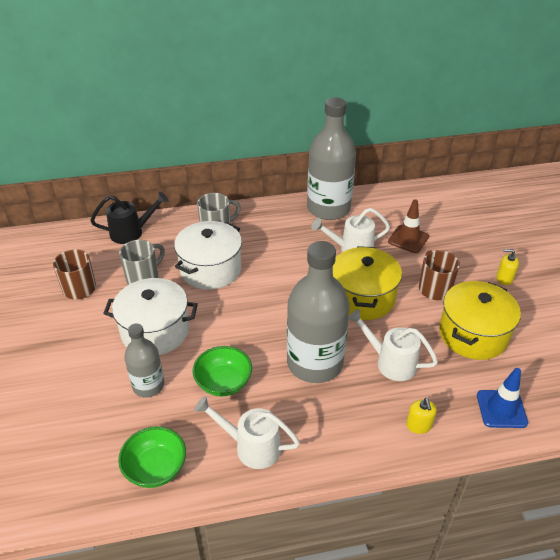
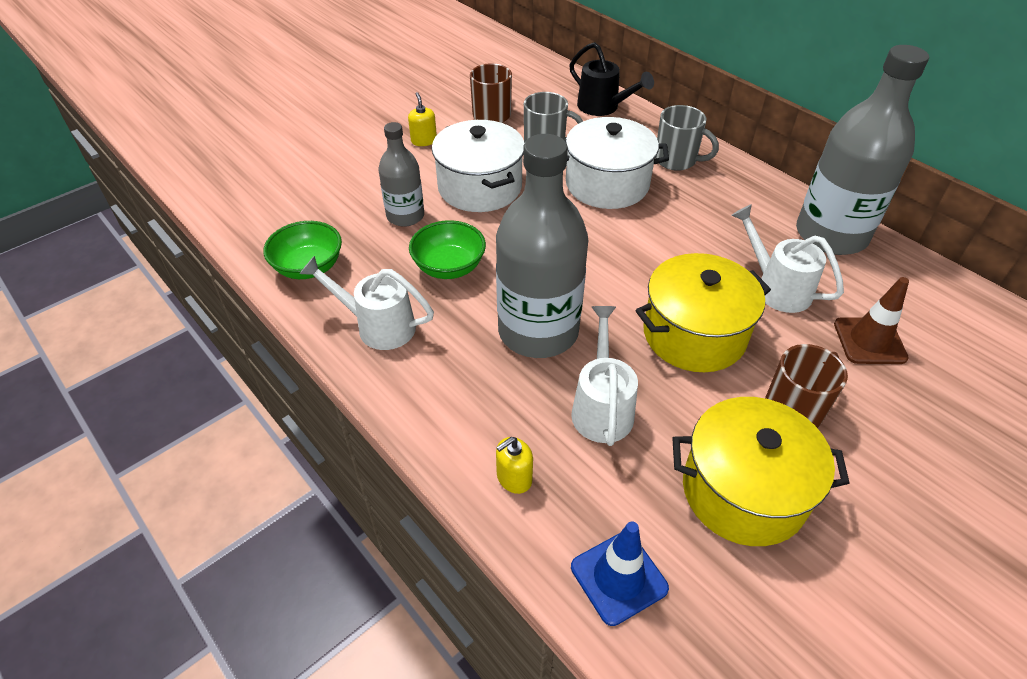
camera: 60 degrees right, 5 degrees up
(251, 446) = (378, 326): white watering can -> white watering can turned 60 degrees counterclockwise
(504, 278) = (919, 498): yellow soap dispenser -> yellow soap dispenser (424, 141)

